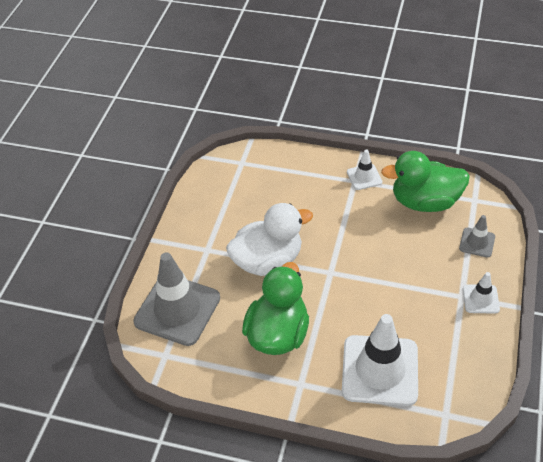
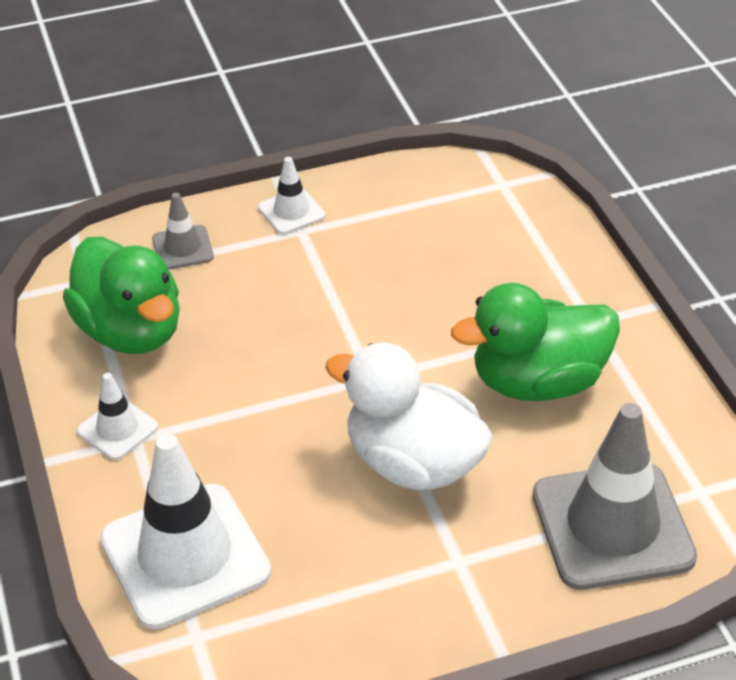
camera: 125 degrees left, 5 degrees down
(380, 370) = (496, 258): white traffic cone -> white traffic cone (185, 556)

